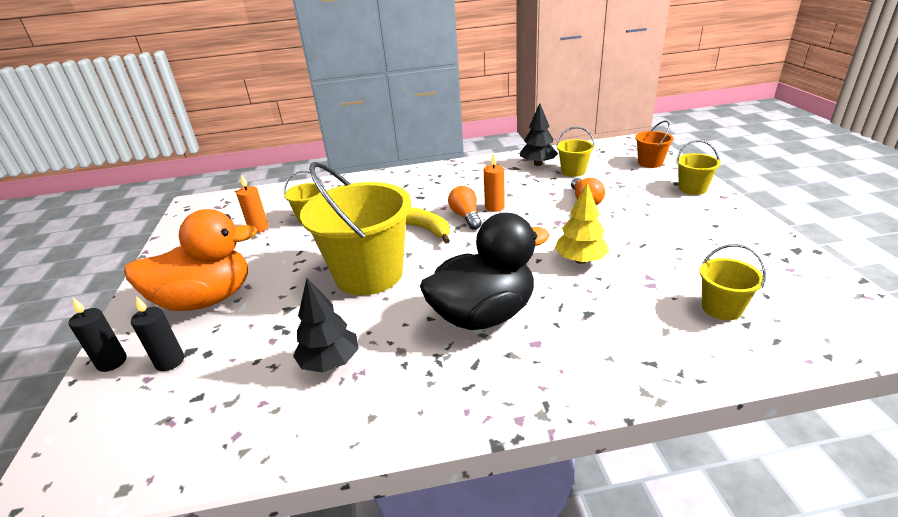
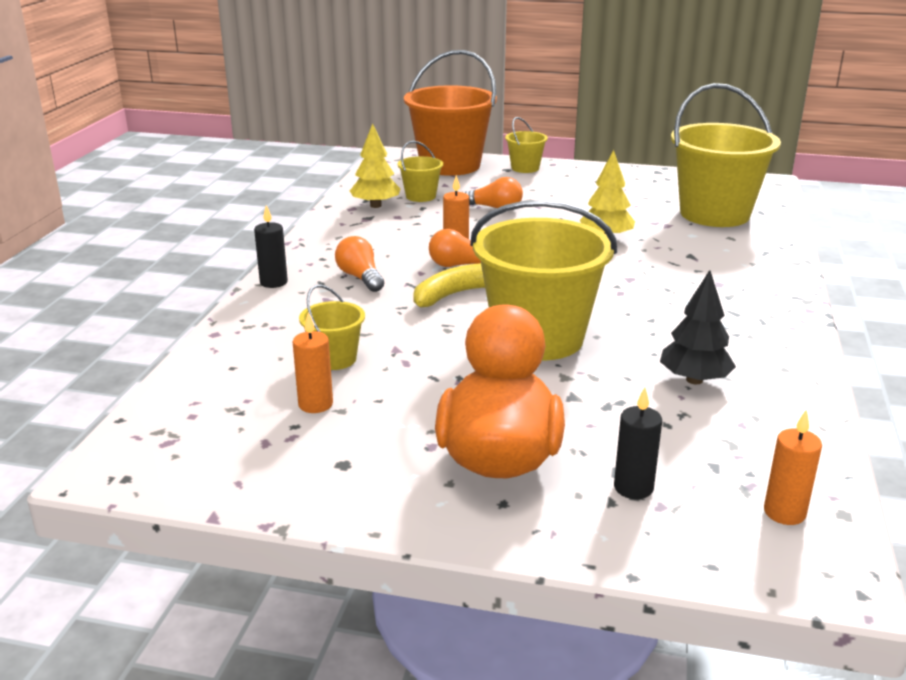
camera: 70 degrees left, 5 degrees down
(112, 362) = (606, 540): black candle -> black candle (273, 282)
(130, 448) = (784, 512): none -> orange candle
(420, 193) = (360, 277): none -> orange light bulb
(483, 315) = (663, 295): black duck -> none
(538, 164) = (375, 205): black tree -> yellow tree
(650, 163) = (450, 165): orange bucket -> orange bucket, size x2.18
(721, 308) = (714, 214): yellow bucket -> yellow bucket, size x2.18

